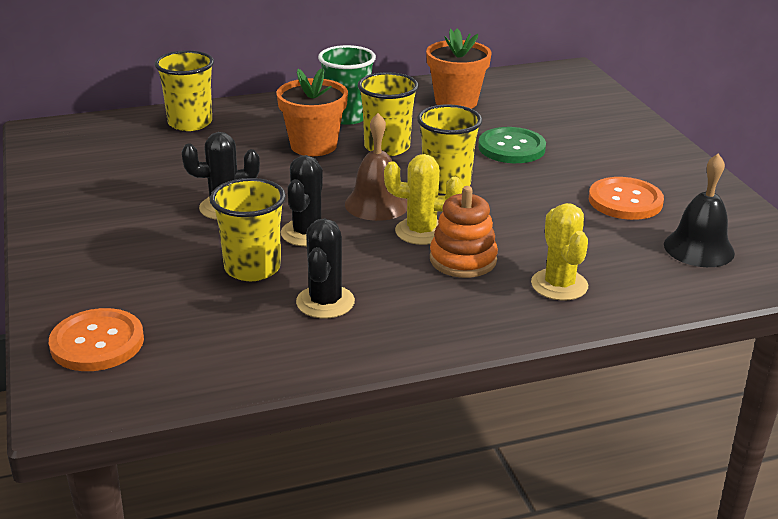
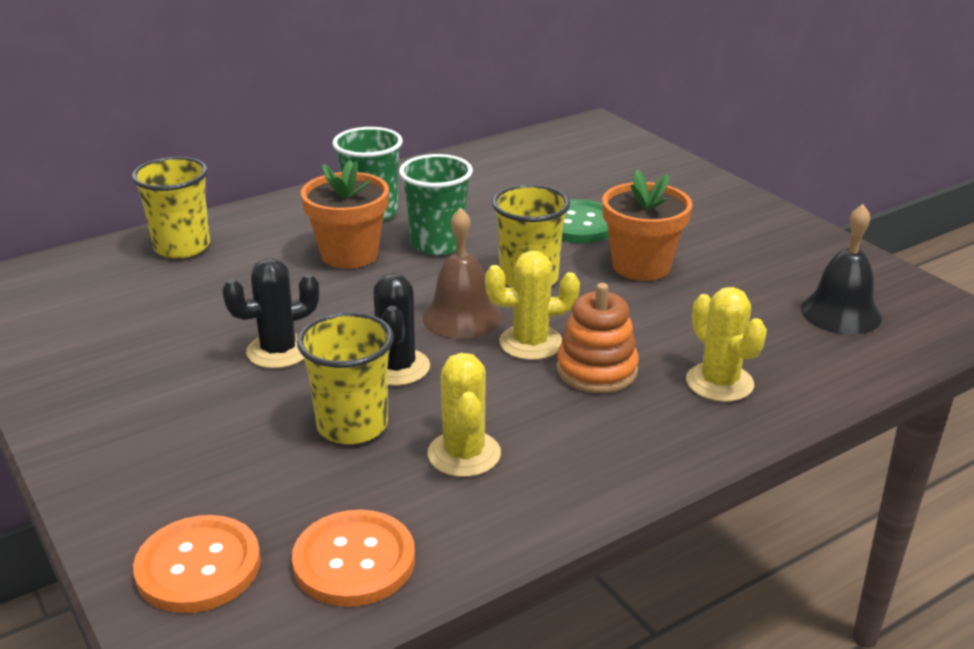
camera: 15 degrees left, 0 degrees up
(325, 302) = (464, 454): black cactus -> yellow cactus
(387, 147) = (437, 244): yellow cup -> green cup
(456, 102) = (488, 178): orange flower pot -> orange flower pot (641, 266)
(625, 201) = (734, 269): orange button -> orange button (354, 561)

